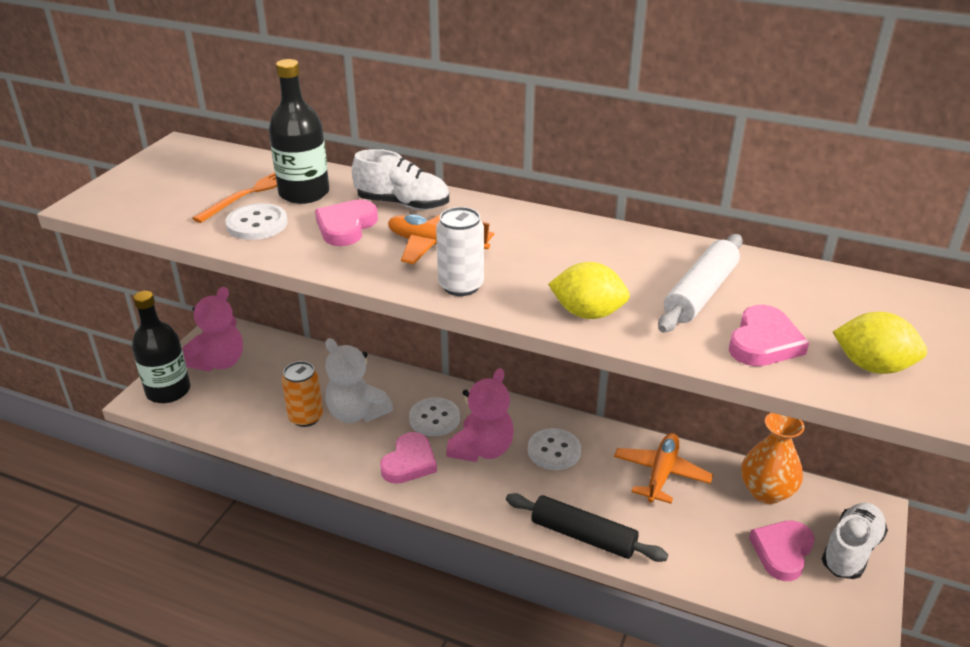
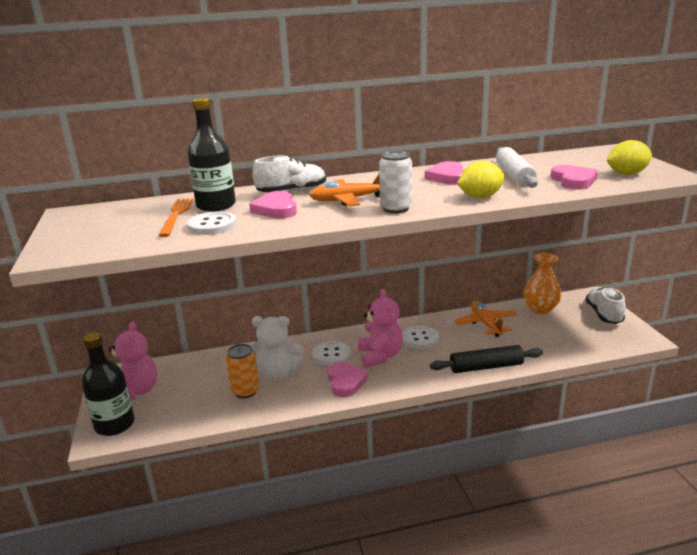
camera: 35 degrees left, 10 degrees down
(782, 551) = (579, 328): pink heart -> pink heart (448, 177)

